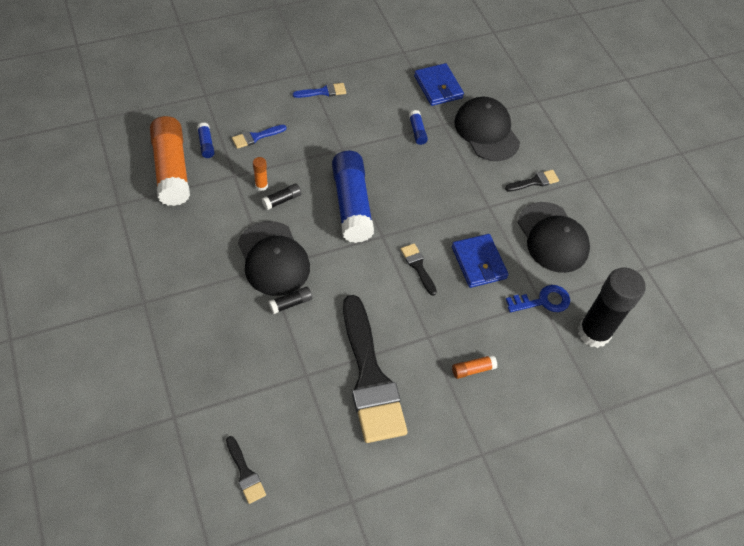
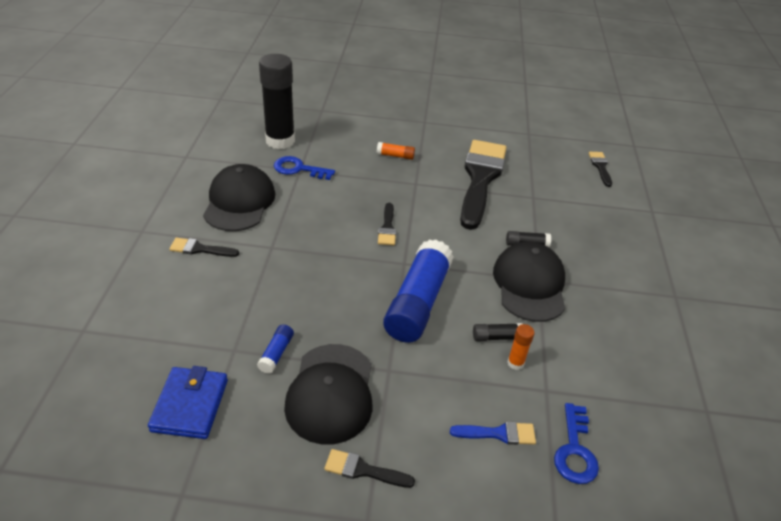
camera: 150 degrees left, 15 degrees down
(172, 169) = (631, 431): orange glue stick -> none
(206, 144) = (575, 451): blue glue stick -> blue key
(323, 92) = (363, 470): blue brush -> black brush
(478, 263) = (328, 210): blue wallet -> none
(486, 131) = (191, 319): black cap -> black cap (331, 393)

